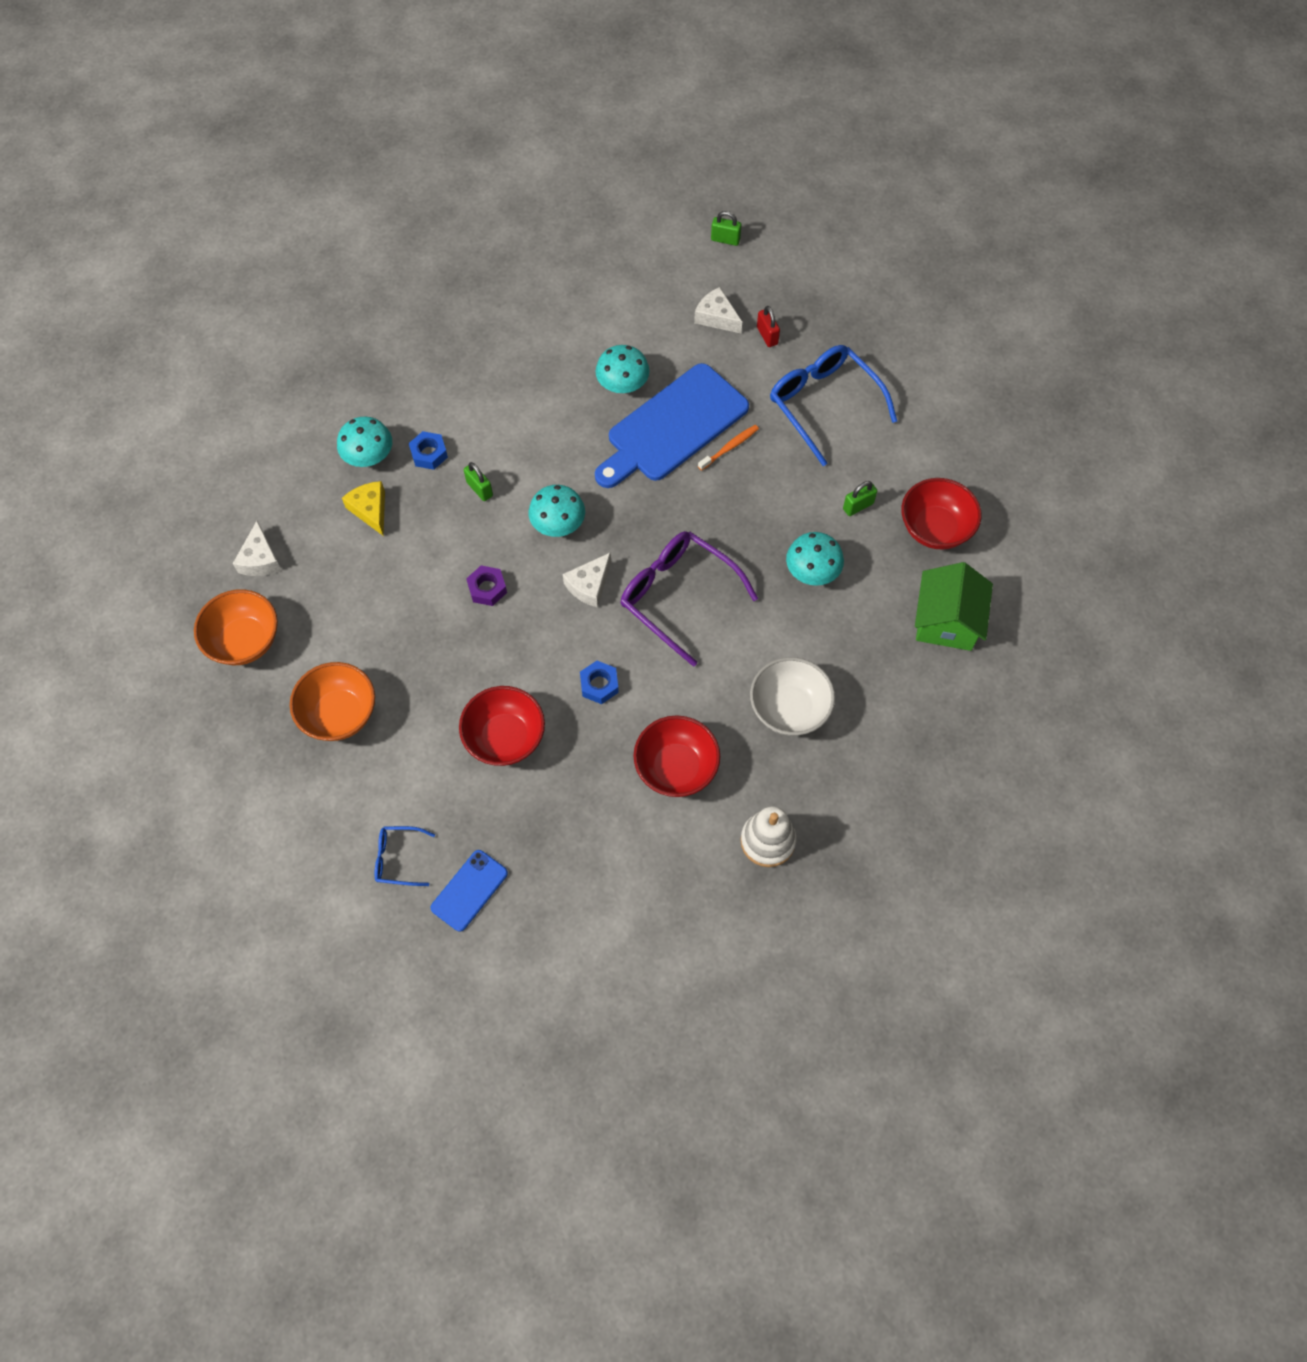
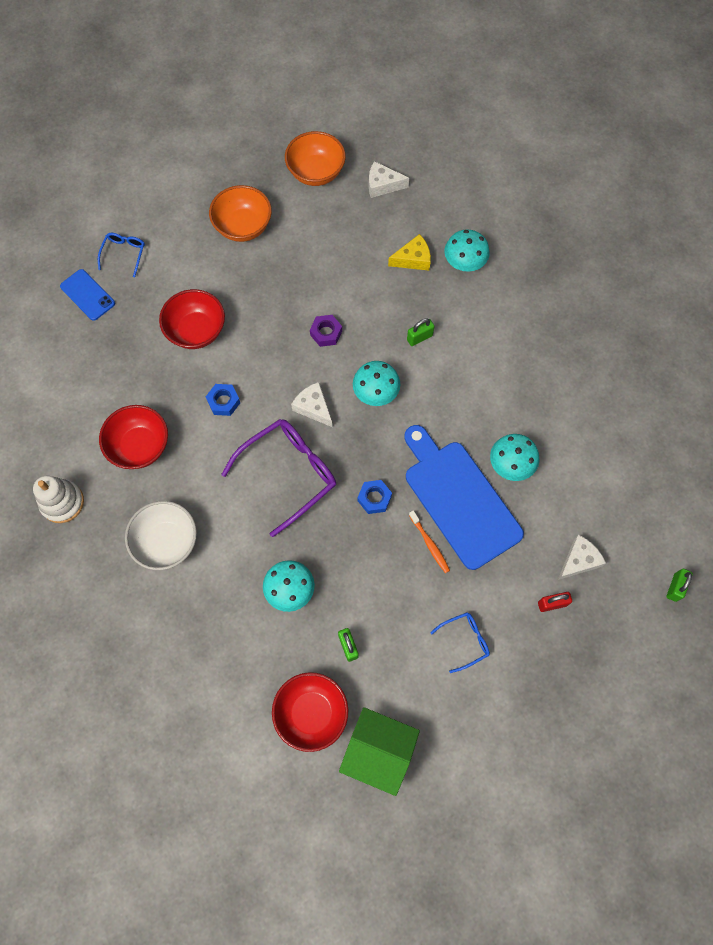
camera: 100 degrees right, 5 degrees up
(429, 454) = (460, 304): blue nut -> blue nut (374, 498)
(824, 405) = (464, 641): blue glasses -> blue glasses, size x0.49
(946, 621) = (215, 698): green house -> green house (378, 751)

